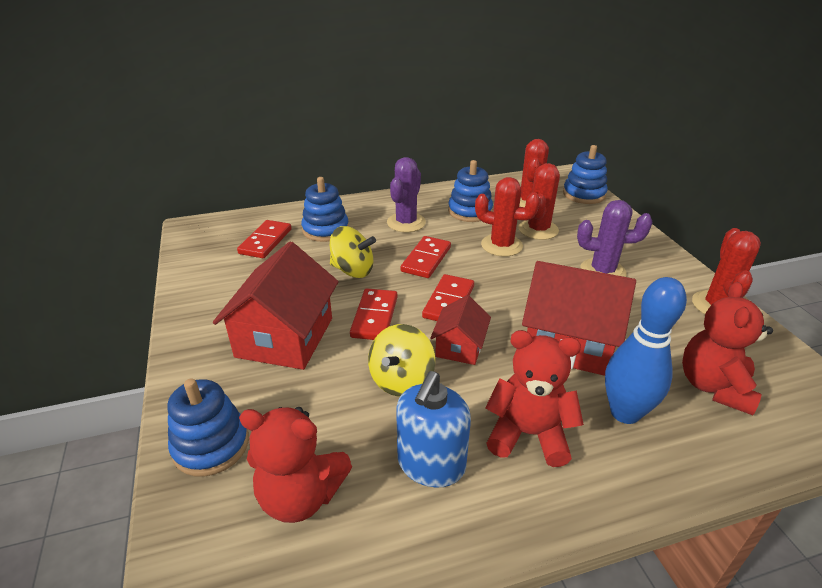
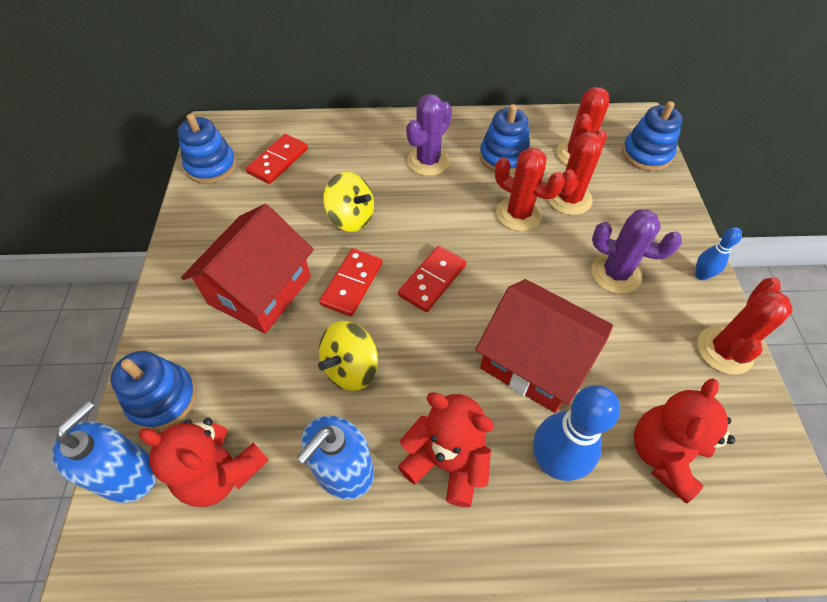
camera: 15 degrees right, 20 degrees up
(192, 522) = (128, 474): none -> blue soap dispenser
(325, 230) = (342, 156): blue stacking toy -> blue stacking toy (211, 166)
(426, 259) = (430, 217): red domino -> none
(459, 346) = (421, 340): red house -> none
(670, 261) = (701, 275): none -> blue bowling pin

